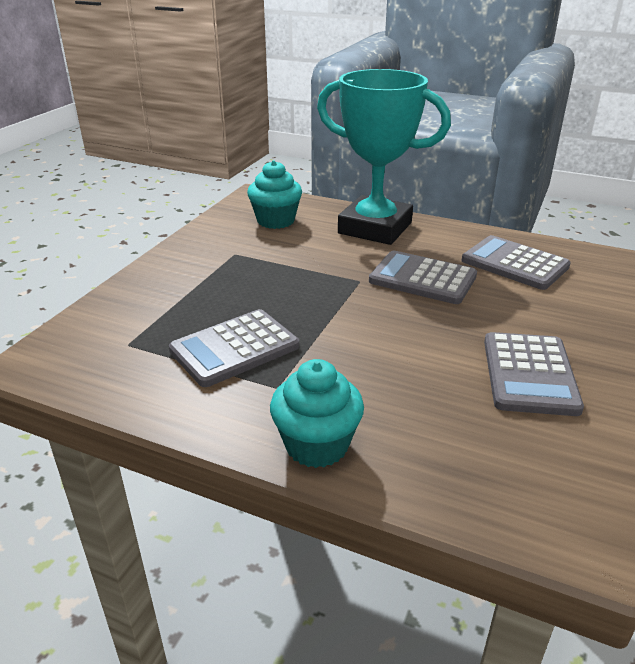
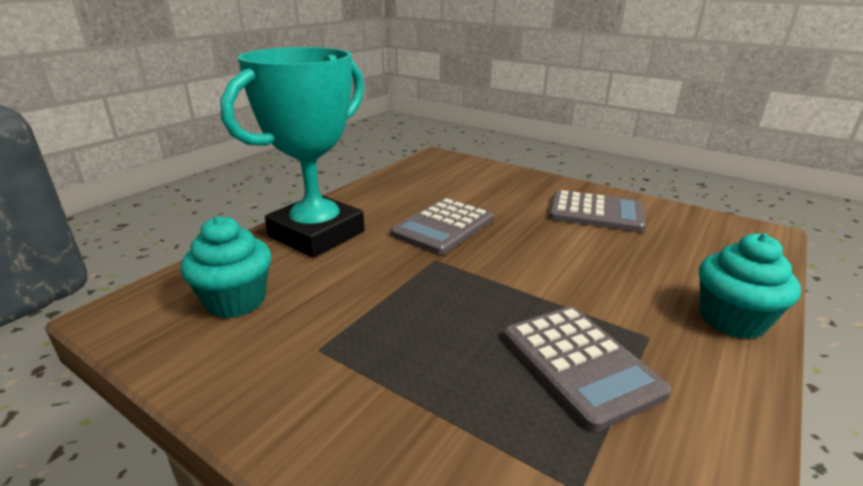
camera: 80 degrees left, 5 degrees down
(514, 264) = (430, 186): grey calculator -> none

